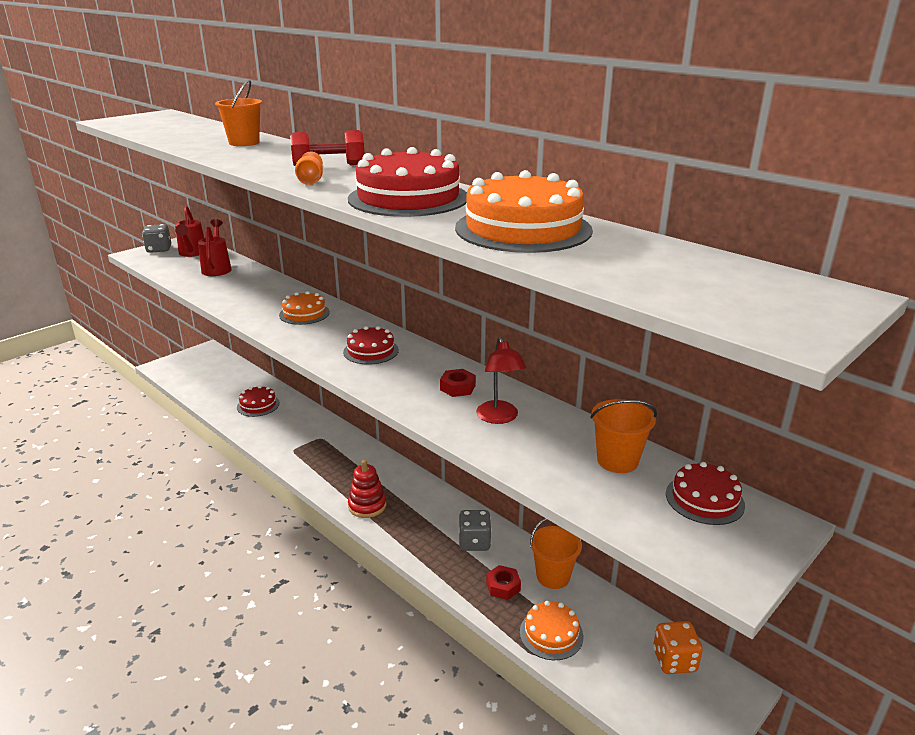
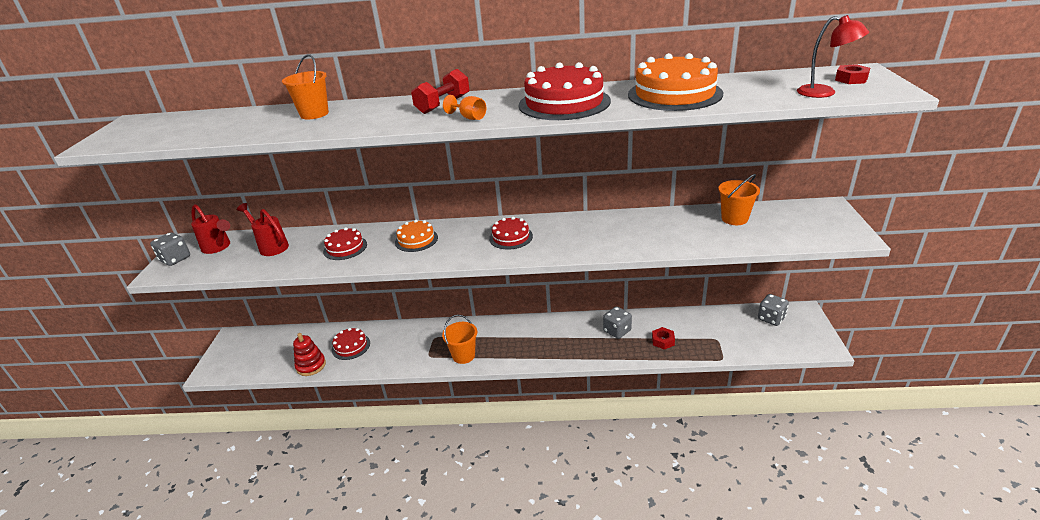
camera: 40 degrees left, 5 degrees up
(367, 506) = (531, 353): red stacking toy -> red stacking toy (311, 366)
(457, 387) = (600, 228): red nut -> red nut (851, 79)
(499, 418) = (650, 231): red lamp -> red lamp (824, 93)
(551, 634) = (714, 345): orange cake -> none
(553, 576) = (675, 320): orange bucket -> orange bucket (463, 355)
(674, 660) = (771, 318): orange dice -> grey dice
(704, 499) = (792, 214): red cake -> red cake (345, 248)

